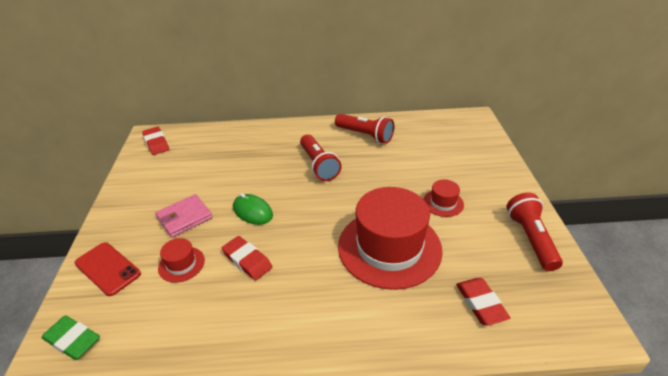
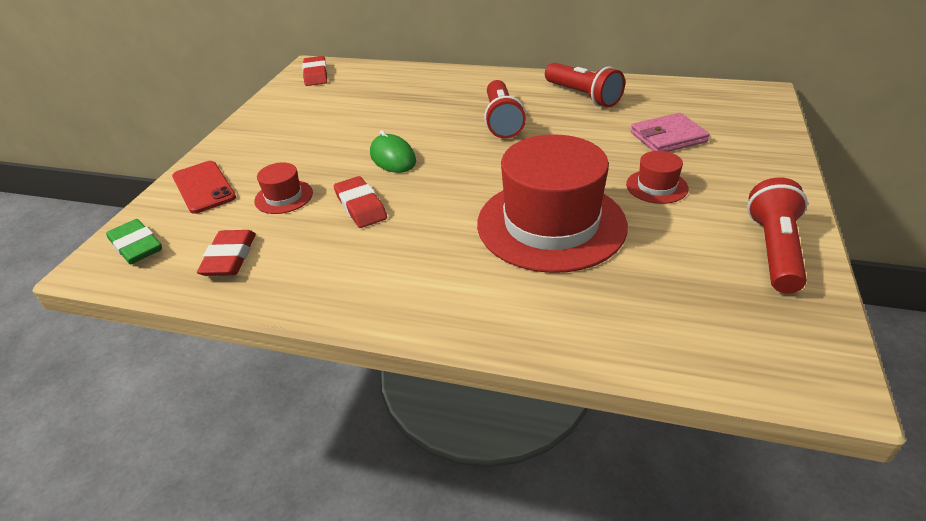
camera: 20 degrees right, 0 degrees up
(184, 217) = (310, 152): pink wallet -> pink wallet (668, 137)
(480, 303) = (651, 311): red eraser -> red eraser (229, 257)

